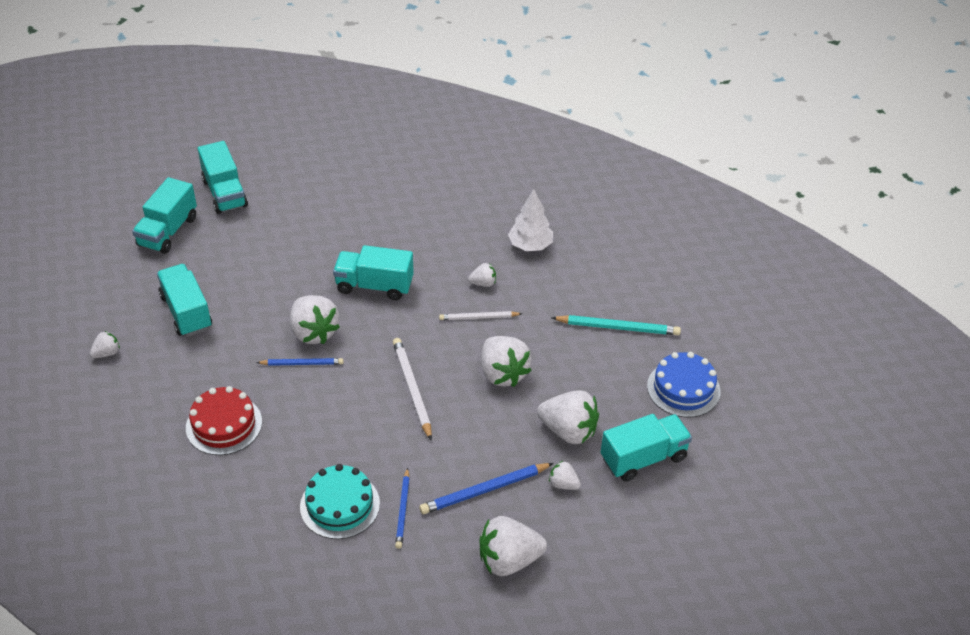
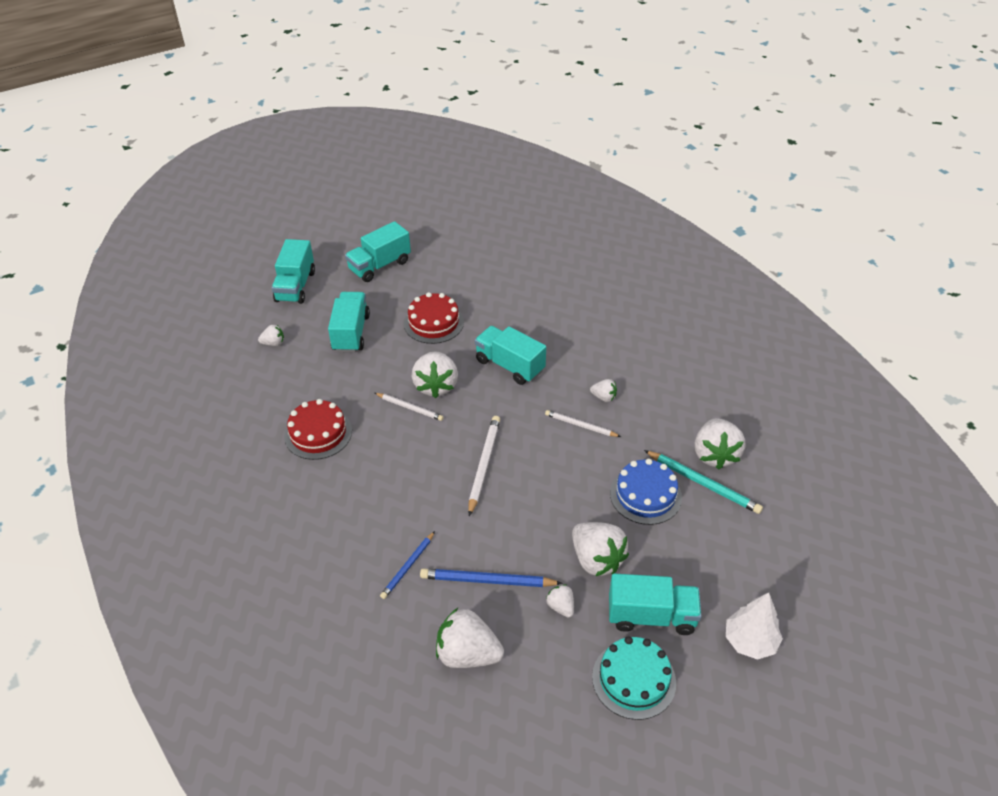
camera: 30 degrees right, 0 degrees up
(225, 193) = (441, 250): turquoise truck -> turquoise truck (295, 286)
(268, 271) = (433, 323): none -> red cake
(302, 363) = (410, 407): blue pencil -> white pencil
(340, 505) = (361, 539): turquoise cake -> turquoise cake (634, 679)
(503, 373) = (570, 483): white strawberry -> white strawberry (715, 455)
(530, 245) = (667, 379): white tree -> white tree (750, 641)
(683, 388) = (732, 566): blue cake -> blue cake (645, 495)

